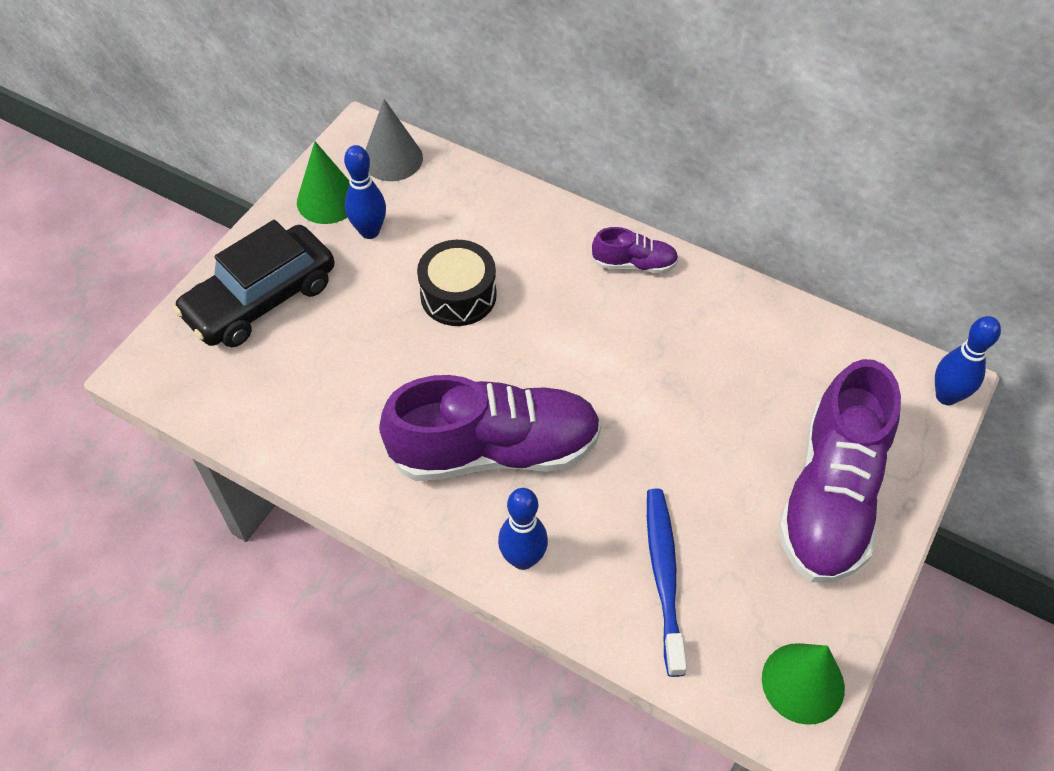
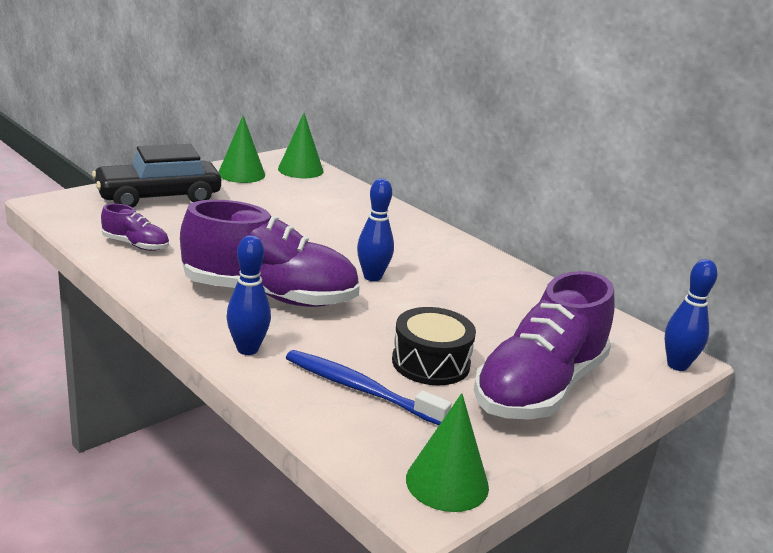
camera: 15 degrees right, 30 degrees down
(369, 231) = (259, 191): blue bowling pin -> blue bowling pin (372, 277)
(392, 159) = (300, 170): grey cone -> green cone
(458, 295) = (300, 227): black drum -> black drum (431, 363)
(634, 264) = (445, 246): purple shoe -> purple shoe (136, 245)
(664, 576) = (360, 389): blue toothbrush -> blue toothbrush turned 75 degrees counterclockwise

